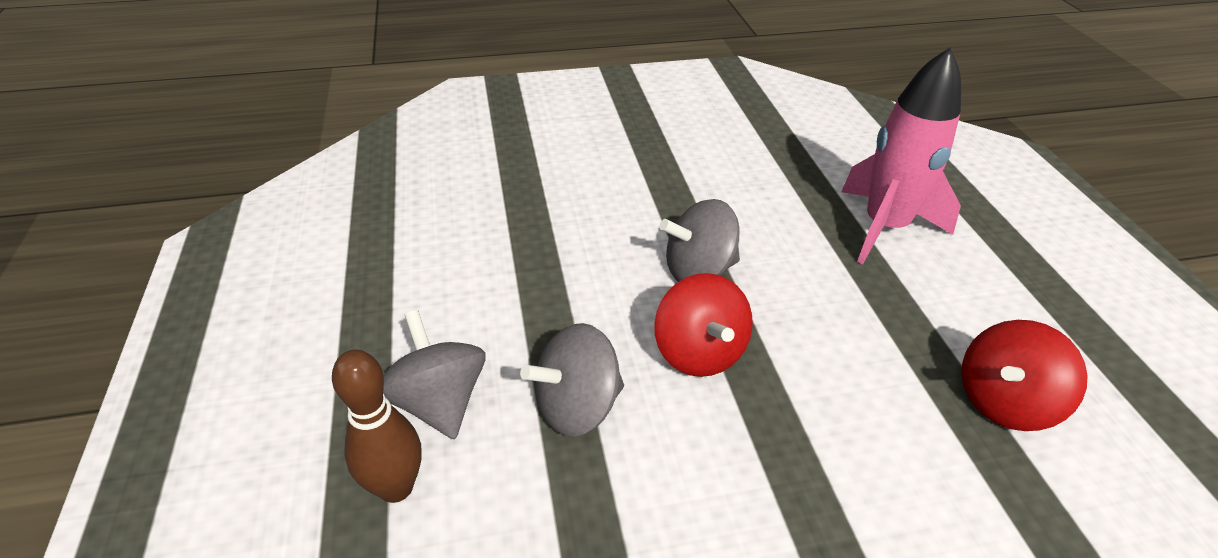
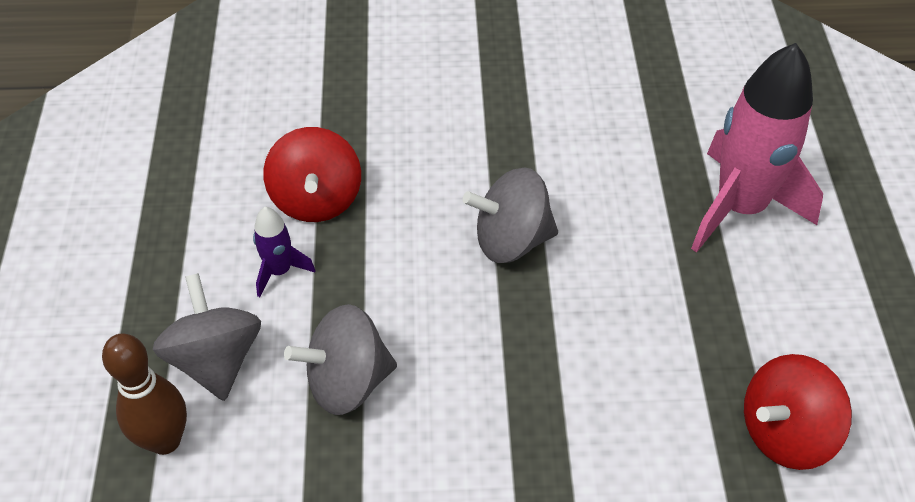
camera: 10 degrees right, 10 degrees up
(489, 316) = (279, 271): none -> purple rocket
(699, 352) = (484, 337): red spinning top -> red spinning top (316, 199)

